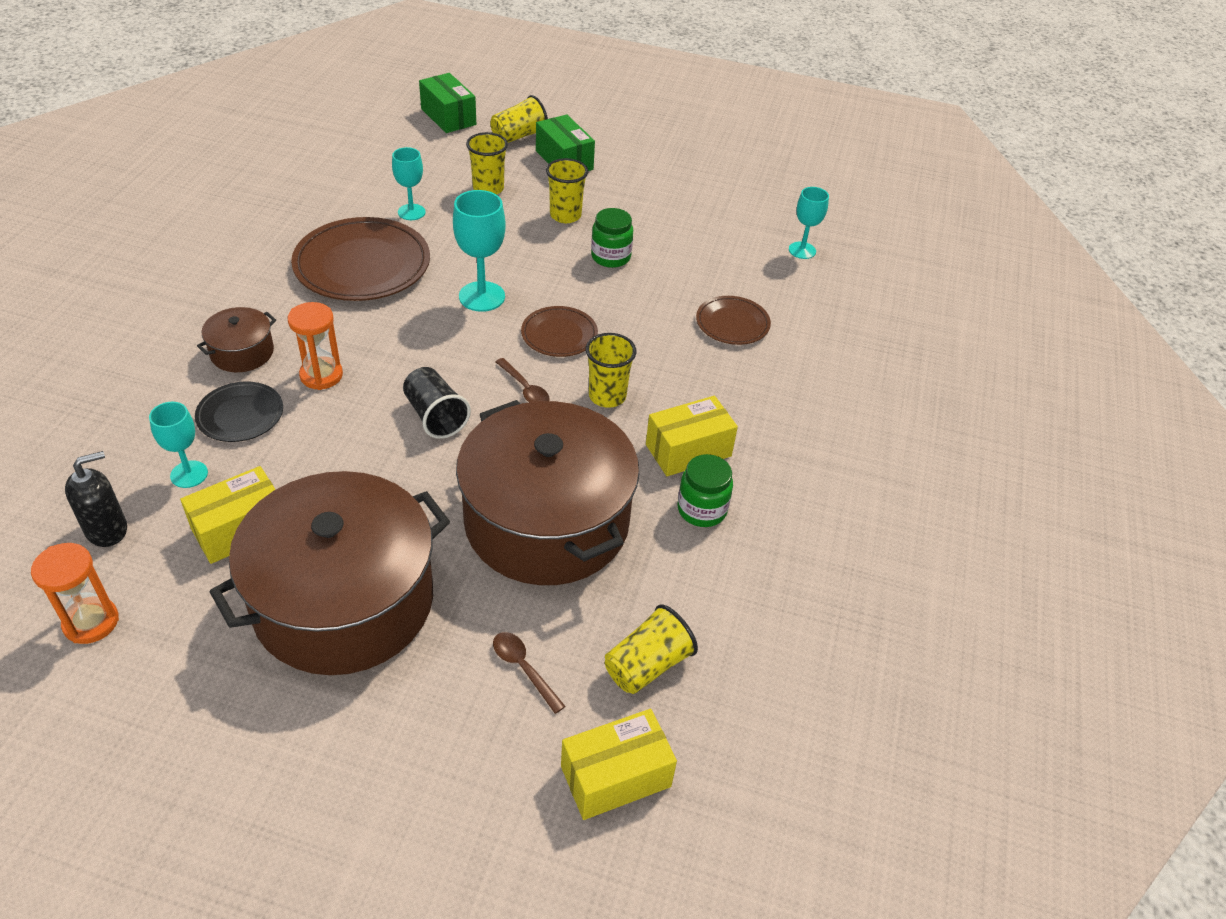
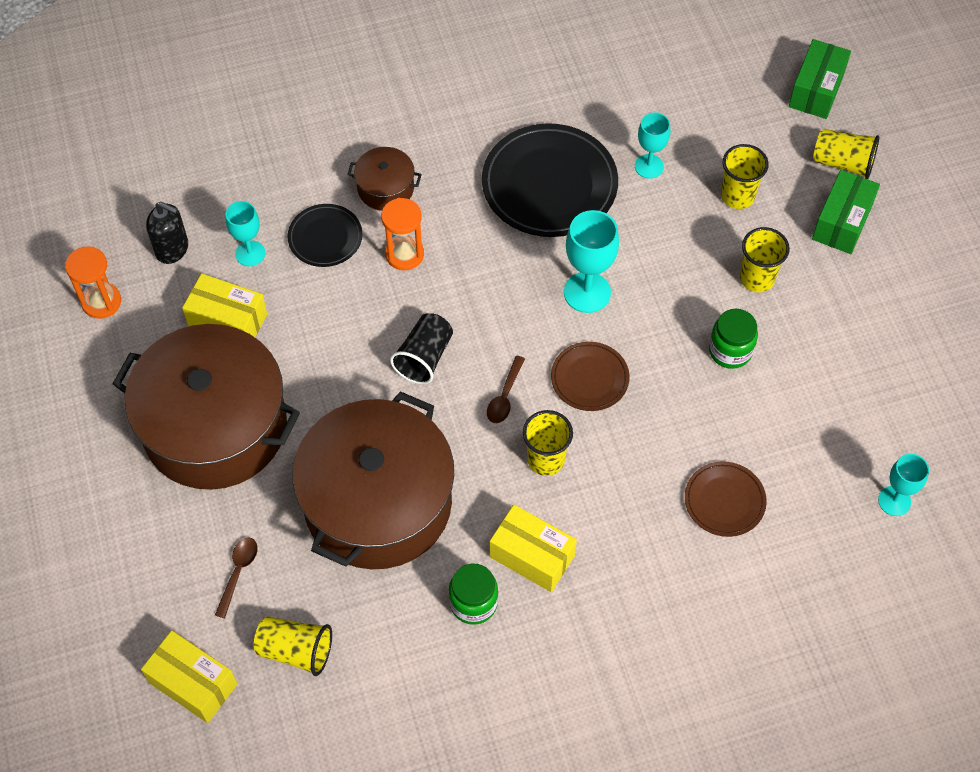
camera: 60 degrees right, 15 degrees up
(362, 265) = (549, 185): brown plate -> black plate

